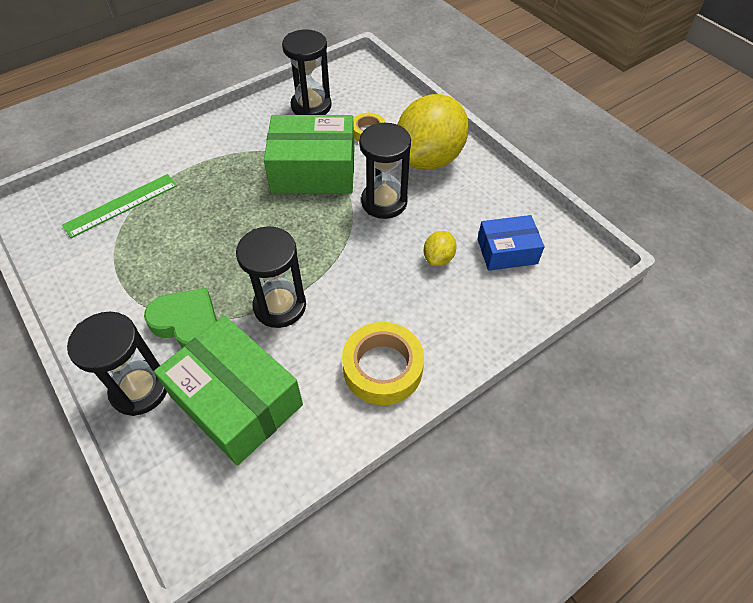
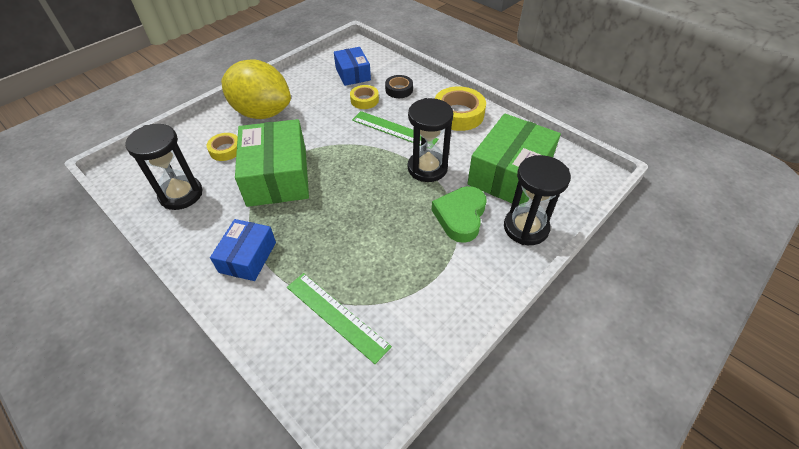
camera: 100 degrees left, 5 degrees down
(214, 150) = (248, 257): none -> blue box
(365, 282) = (394, 130): none -> green ruler
(384, 202) = (313, 130): black hourglass -> none
(438, 258) = (364, 100): yellow lemon -> yellow tape
(458, 302) = (399, 90): none -> black tape

